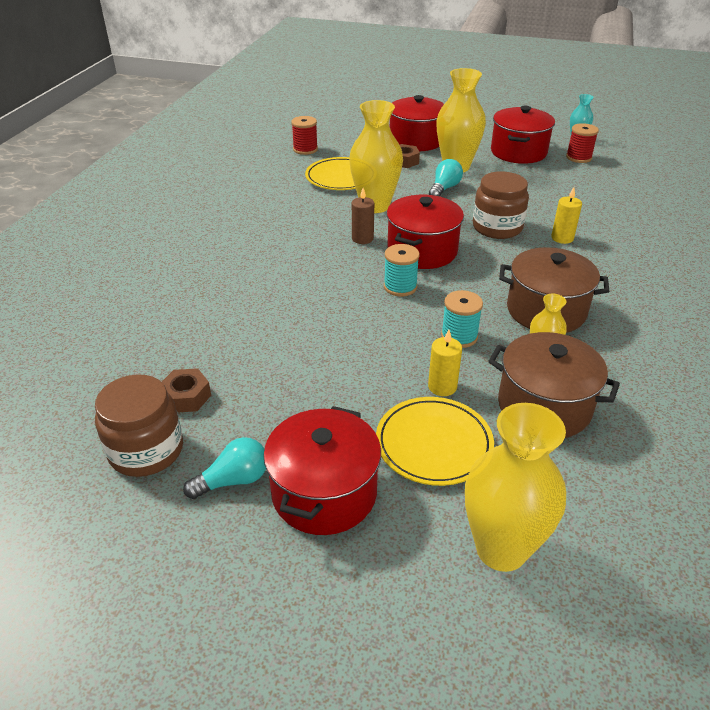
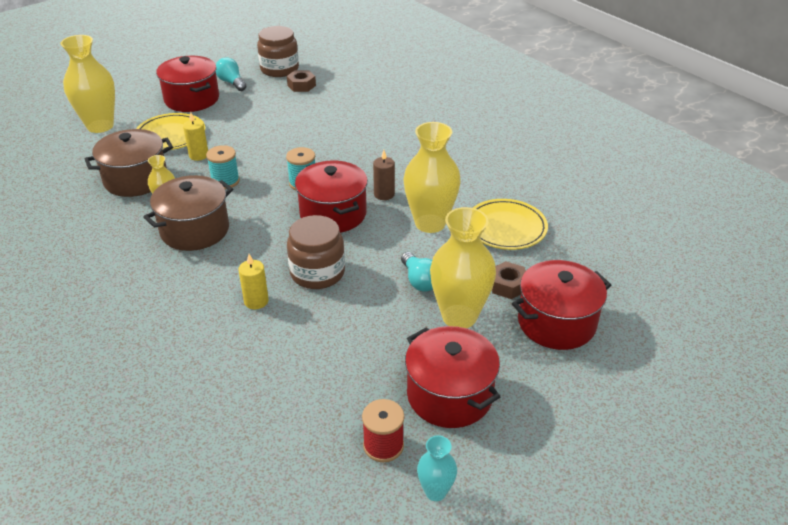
camera: 125 degrees right, 0 degrees up
(233, 480) = (231, 82): turquoise light bulb -> turquoise light bulb turned 135 degrees clockwise
(305, 149) = (595, 232): red spool -> none

